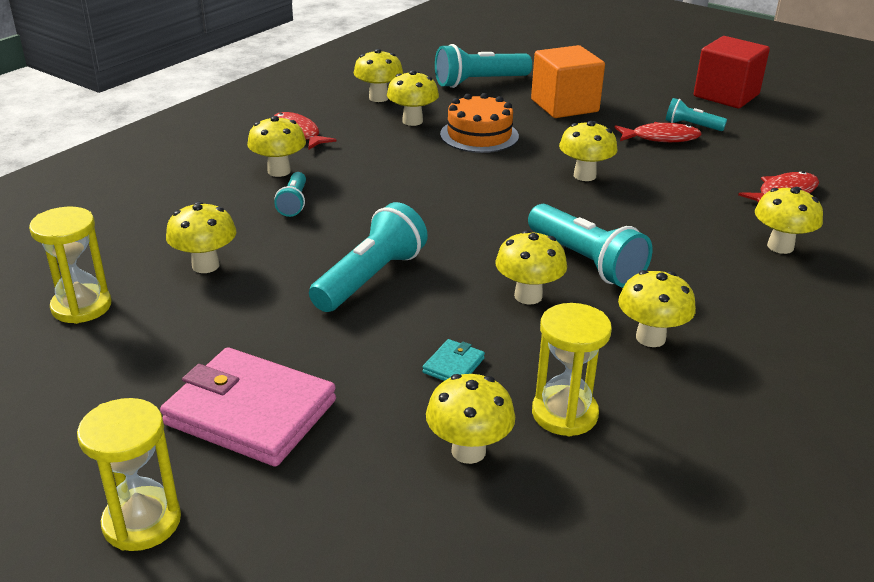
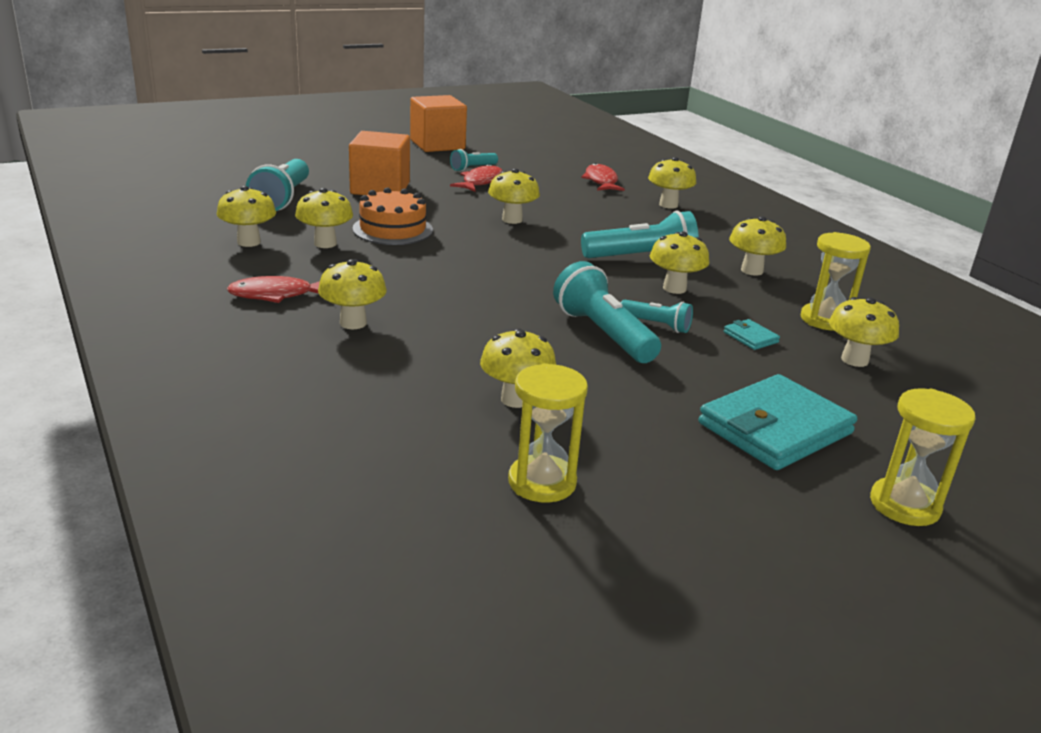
camera: 65 degrees left, 5 degrees down
(250, 412) = (775, 428): pink wallet -> turquoise wallet
(294, 203) = (431, 332): turquoise flashlight -> turquoise flashlight (656, 325)
(726, 95) = (437, 145): red cube -> orange cube

